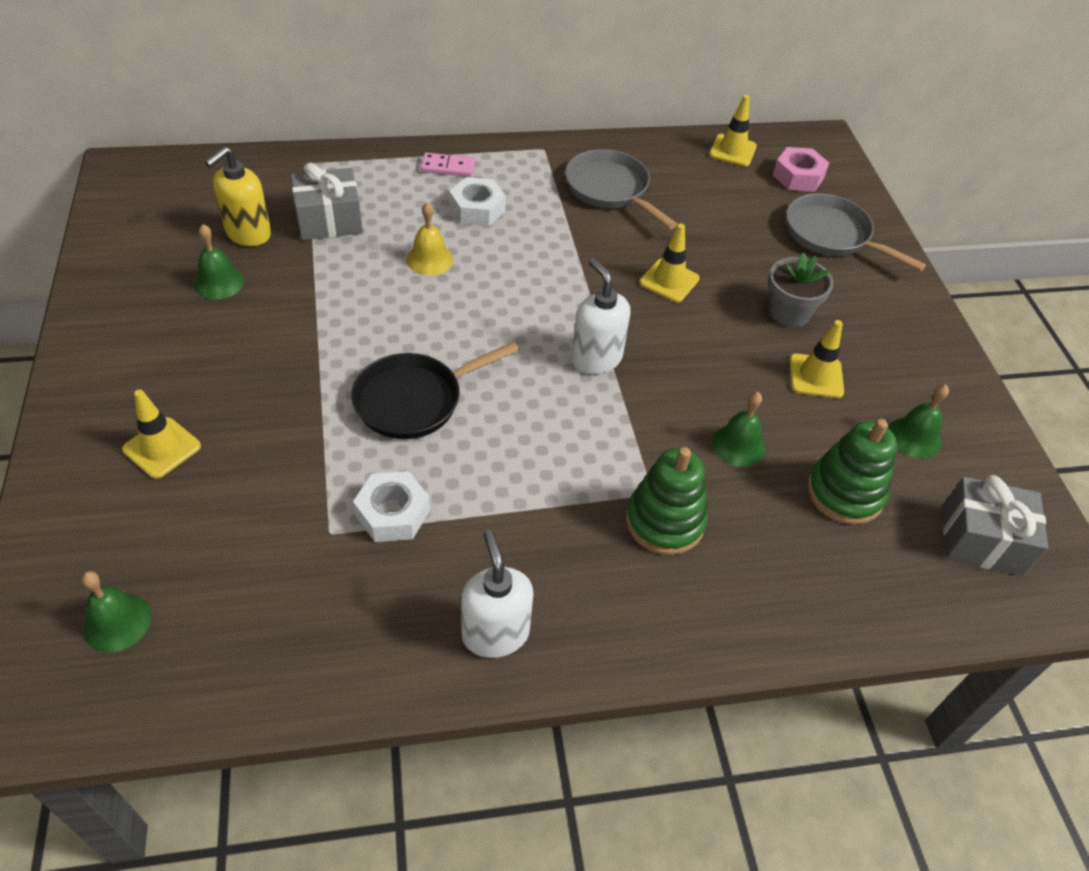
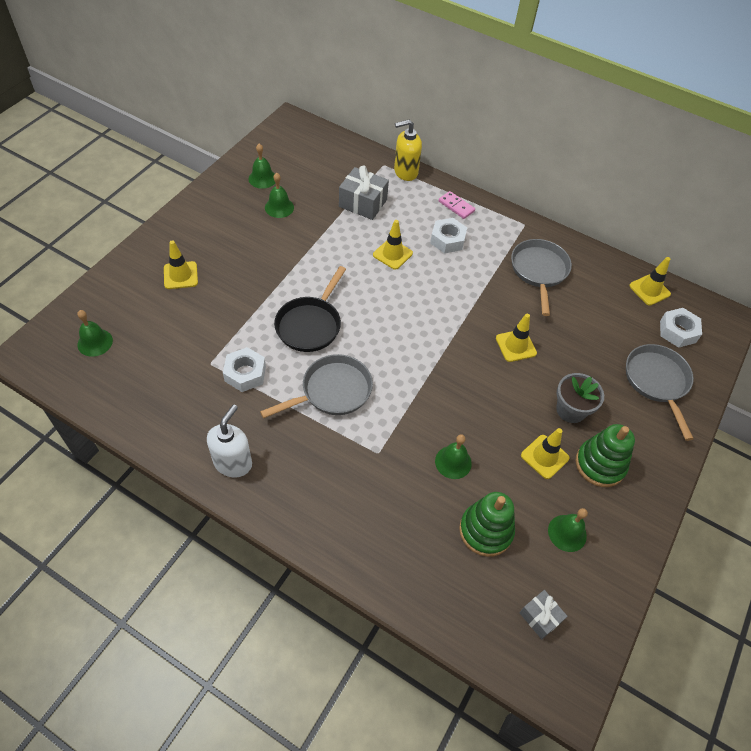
camera: 40 degrees right, 5 degrees up
(155, 259) = (262, 178): none -> green bell
(248, 234) = (316, 189): yellow soap dispenser -> yellow soap dispenser (405, 172)
(414, 400) = (310, 324): black pan -> black pan turned 75 degrees counterclockwise
(429, 259) = (392, 254): yellow bell -> yellow traffic cone
(525, 460) = (332, 391): none -> grey pan
(596, 358) = (425, 363): white soap dispenser -> none
(664, 521) = (368, 471): green stacking toy -> green stacking toy (600, 464)
(798, 176) = (677, 331): pink nut -> white nut
(981, 540) = (540, 617): grey gift -> grey gift, size x0.59

